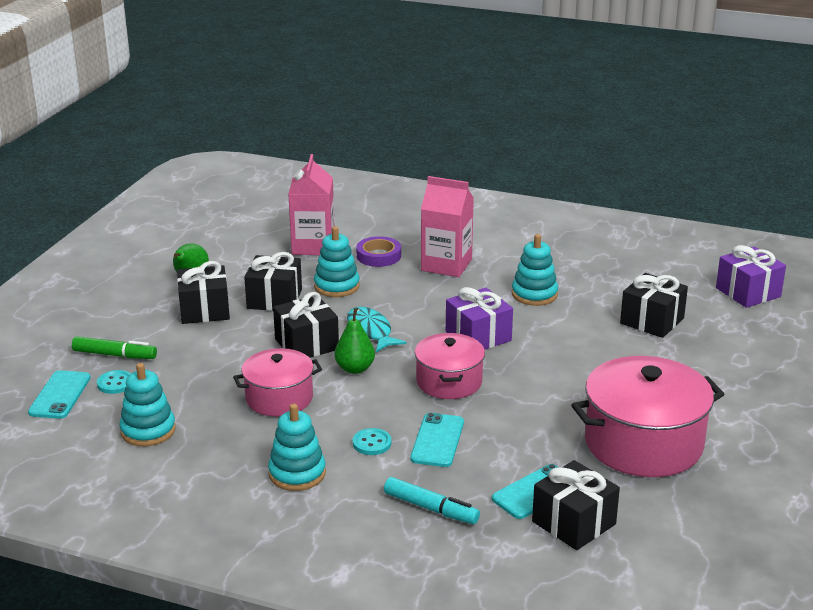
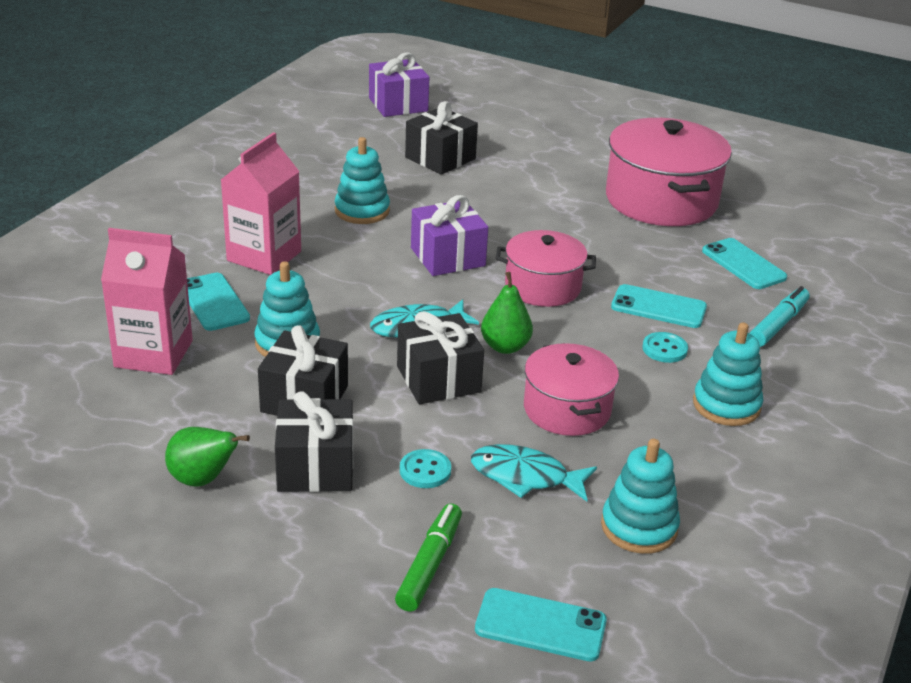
camera: 85 degrees left, 5 degrees up
(115, 383) = (513, 562): turquoise button -> turquoise button (425, 470)
(199, 384) = (525, 477): none -> turquoise fish
(378, 256) = (214, 302): purple tape -> turquoise phone
(573, 523) = (788, 252): black gift -> none

